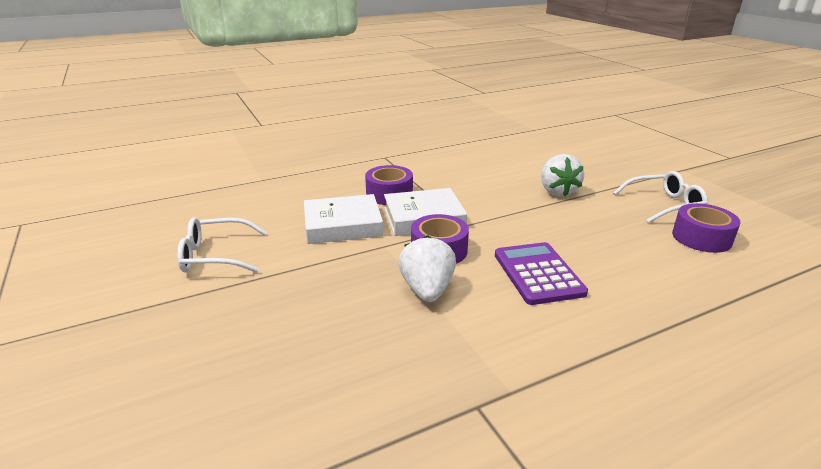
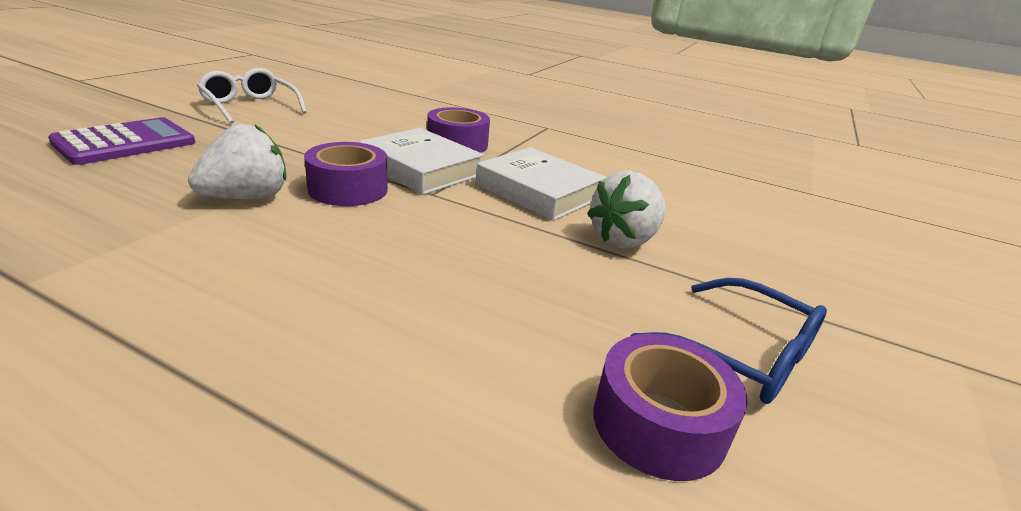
camera: 50 degrees right, 0 degrees up
(343, 225) = (358, 137): white book -> white book (538, 191)
(538, 273) = (342, 259): purple calculator -> purple calculator (125, 143)
(664, 205) = (742, 355): white glasses -> blue glasses

